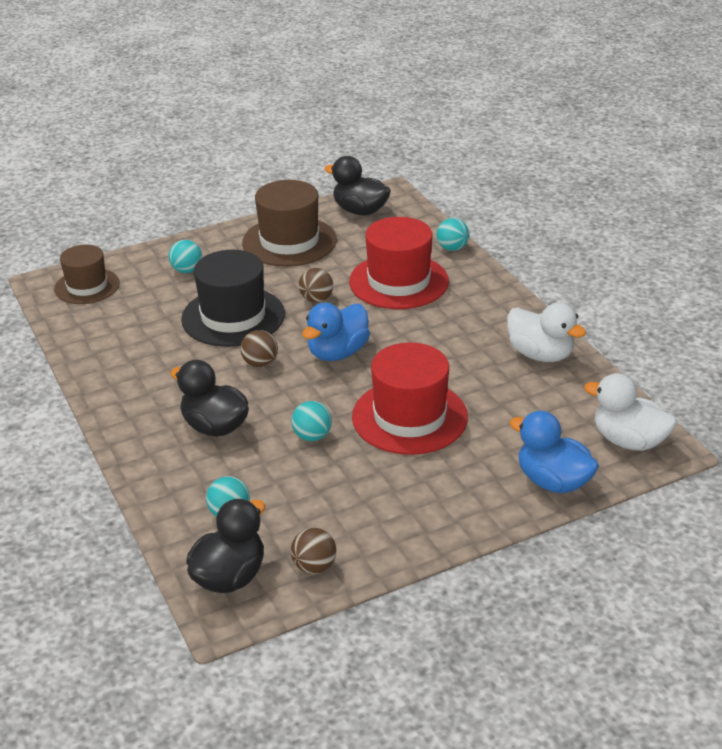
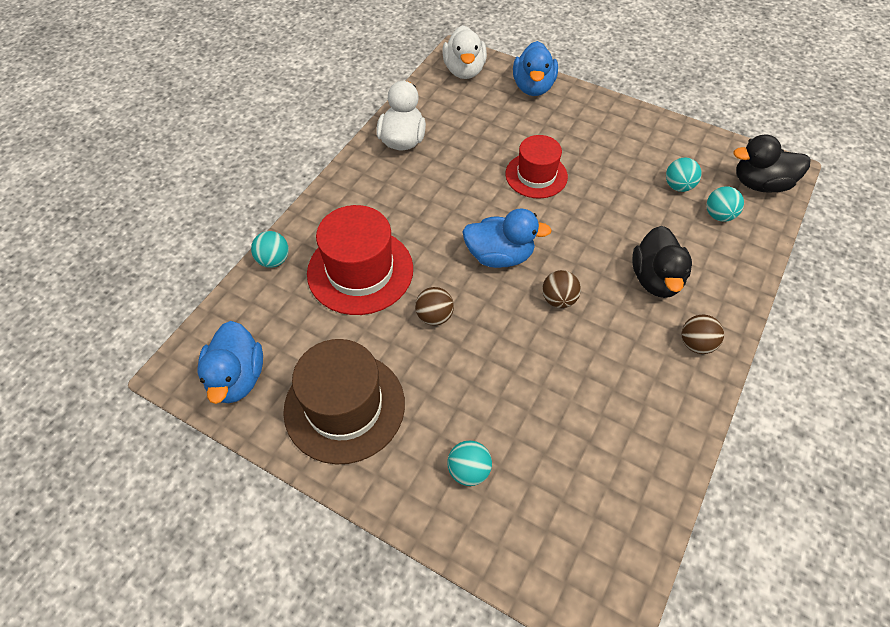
camera: 125 degrees left, 20 degrees up
(87, 286) = (576, 558): brown hat -> none
(233, 316) = (513, 366): black hat -> none
(312, 436) = (607, 216): turquoise ball -> turquoise ball (678, 186)
(314, 566) = (709, 152): brown ball -> brown ball (696, 344)
(360, 211) = (237, 378): black duck -> blue duck
(409, 417) = (536, 175): red hat -> red hat, size x0.65

